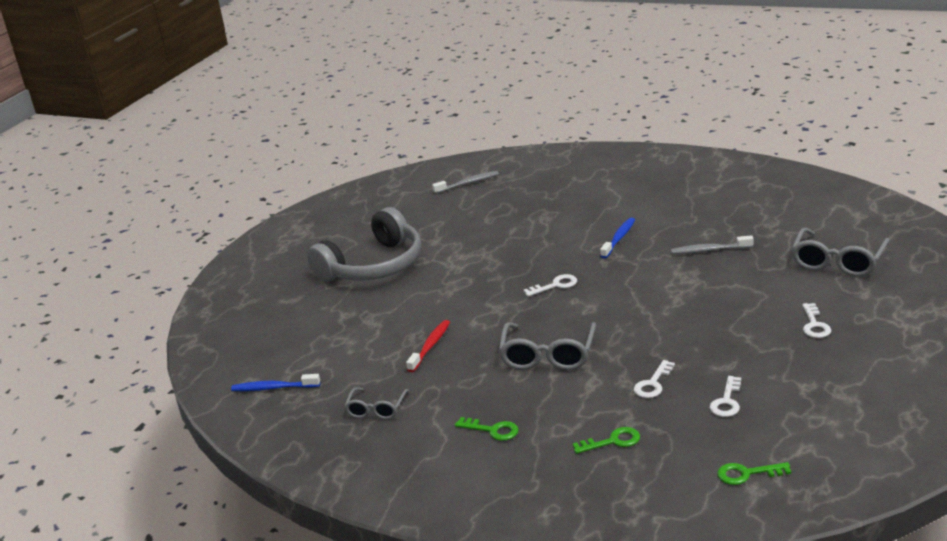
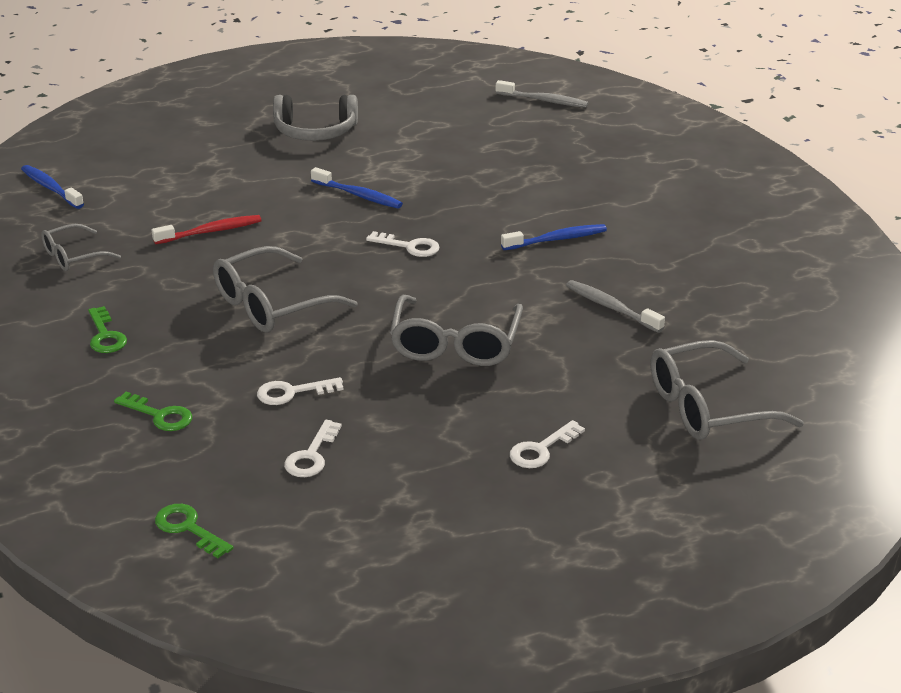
camera: 40 degrees right, 5 degrees up
(374, 266) = (315, 131): grey headphones -> grey headphones, size x0.63
(472, 280) = (358, 195): none -> blue toothbrush
(678, 311) = (455, 344): none -> grey glasses
(727, 401) = (311, 455): white key -> white key turned 45 degrees counterclockwise

